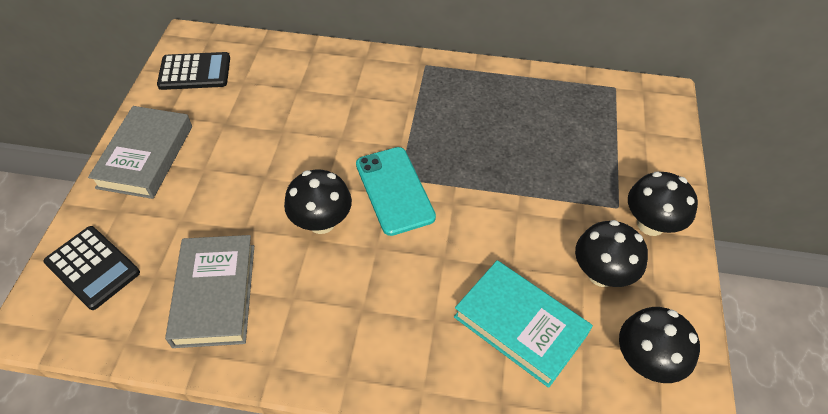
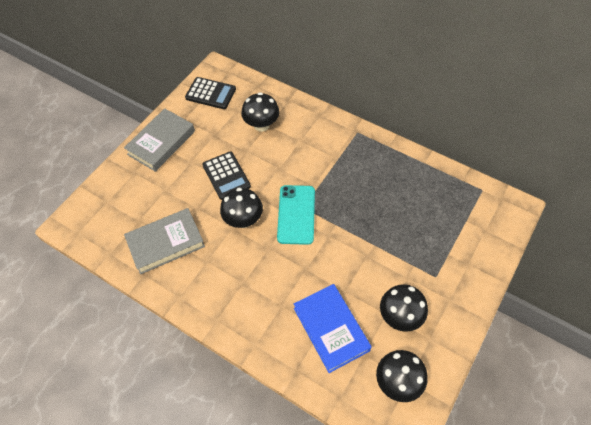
camera: 25 degrees right, 5 degrees up
(92, 267) = (108, 203): black calculator -> black calculator (226, 176)
(215, 294) = (166, 243): grey book -> grey book turned 45 degrees clockwise
(520, 325) = (331, 329): turquoise book -> blue book
(650, 224) = (451, 296): black mushroom -> black mushroom (261, 125)

